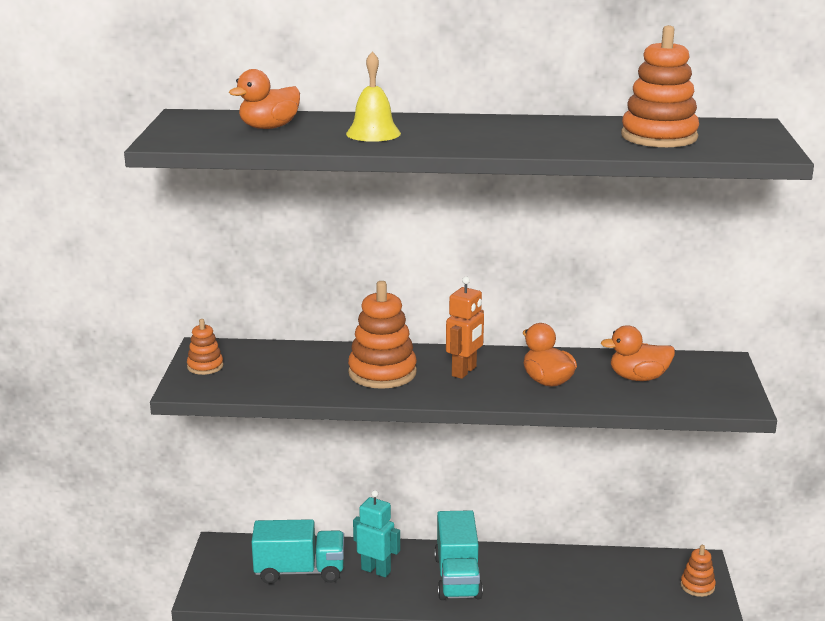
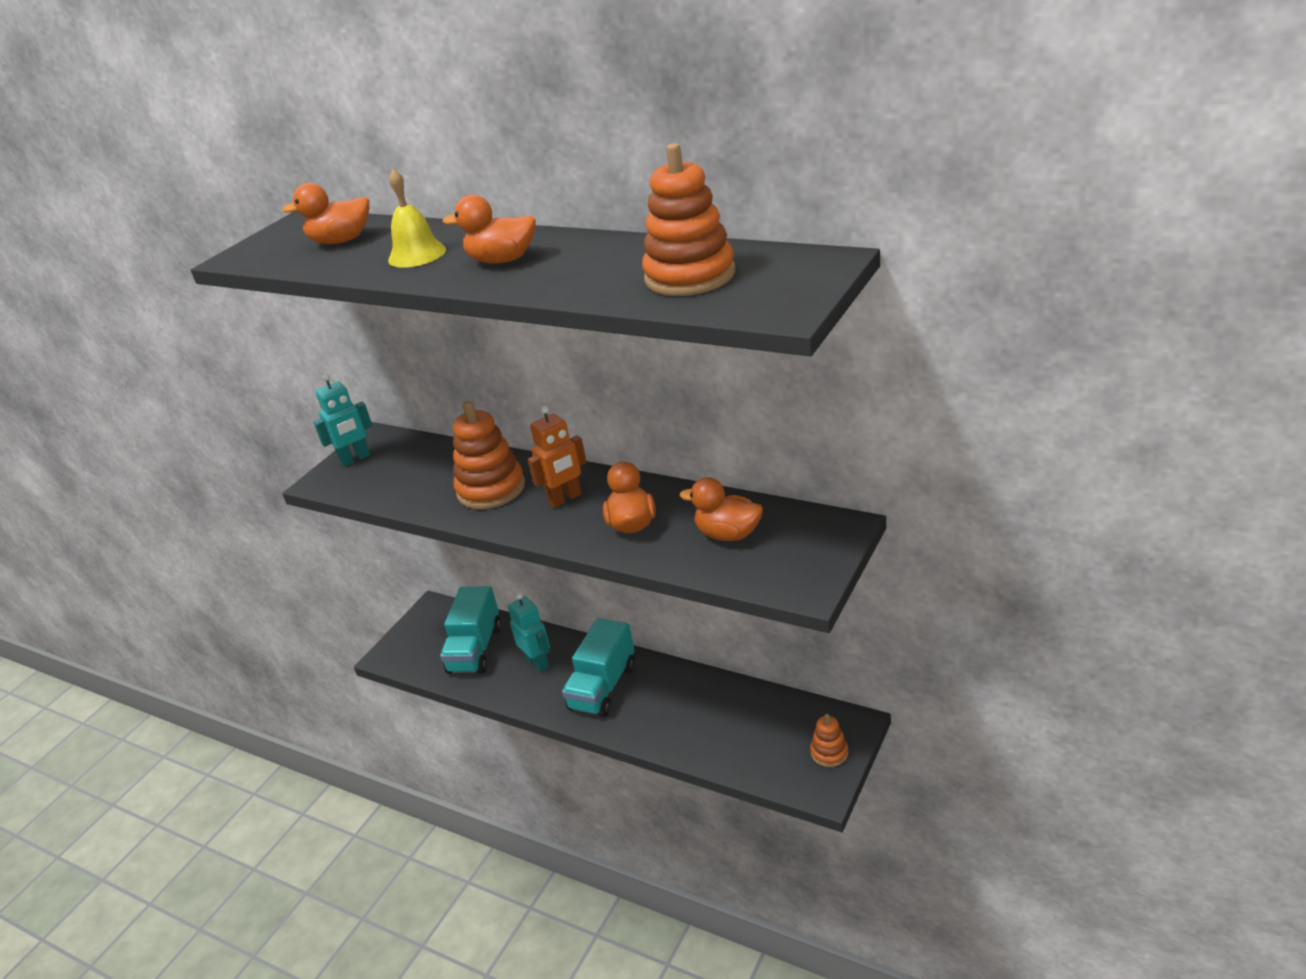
camera: 30 degrees right, 10 degrees up
(205, 366) = (355, 459): orange stacking toy -> turquoise robot
(300, 571) = (475, 649): turquoise truck -> turquoise truck turned 75 degrees clockwise
(469, 134) = (502, 260): none -> orange duck

